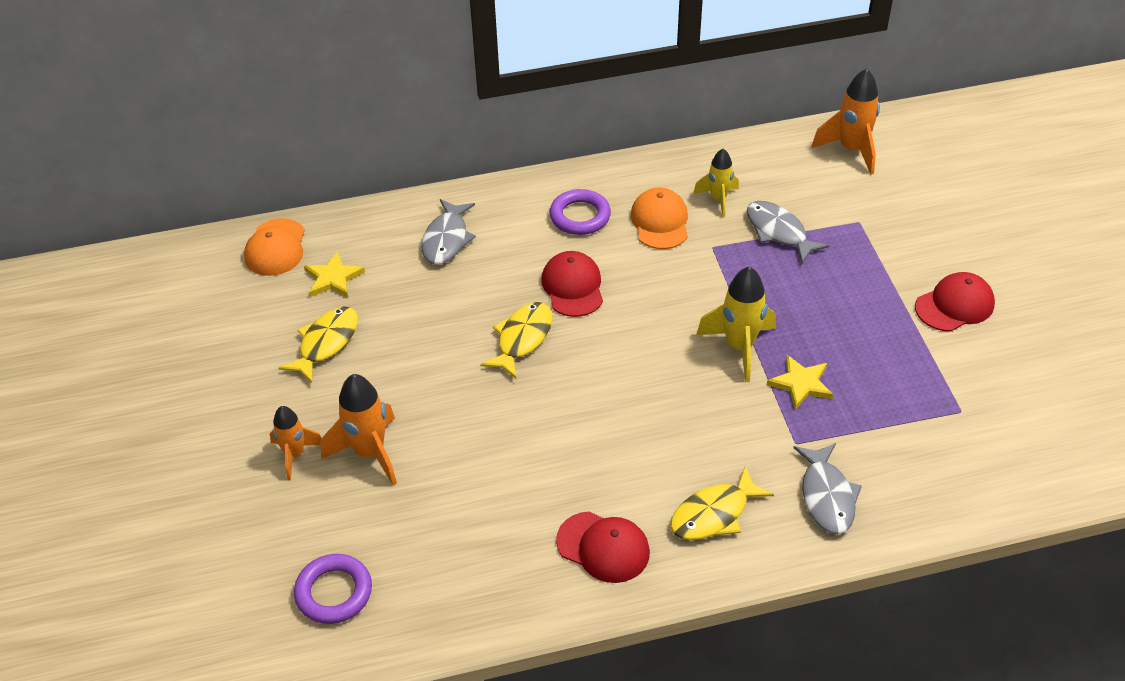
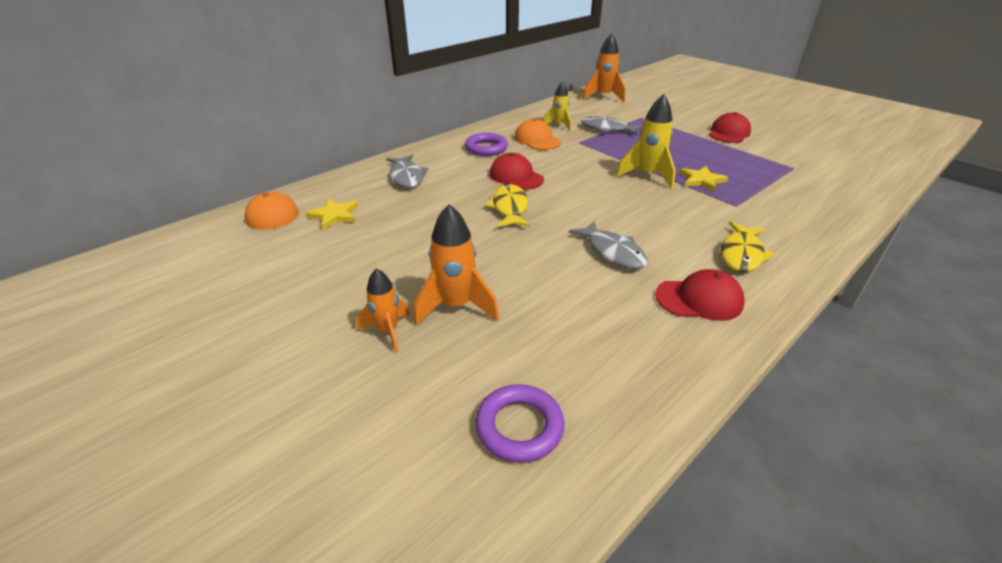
camera: 30 degrees left, 10 degrees down
(326, 343) = (358, 251): yellow fish -> none
(827, 496) = (788, 223): grey fish -> grey fish (613, 252)

